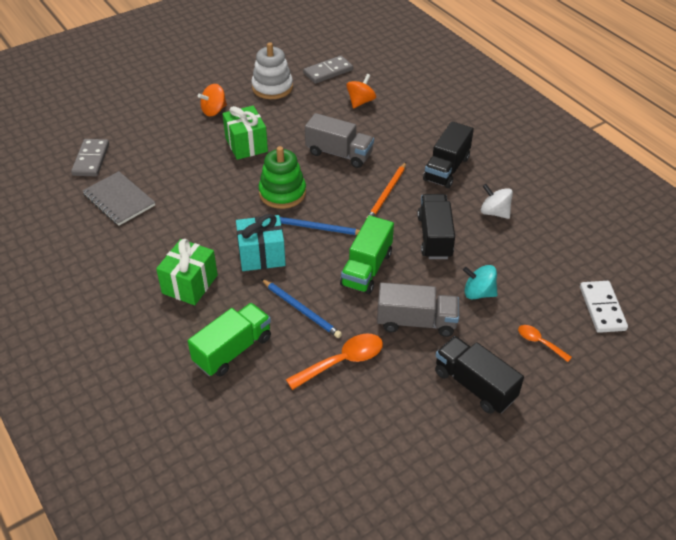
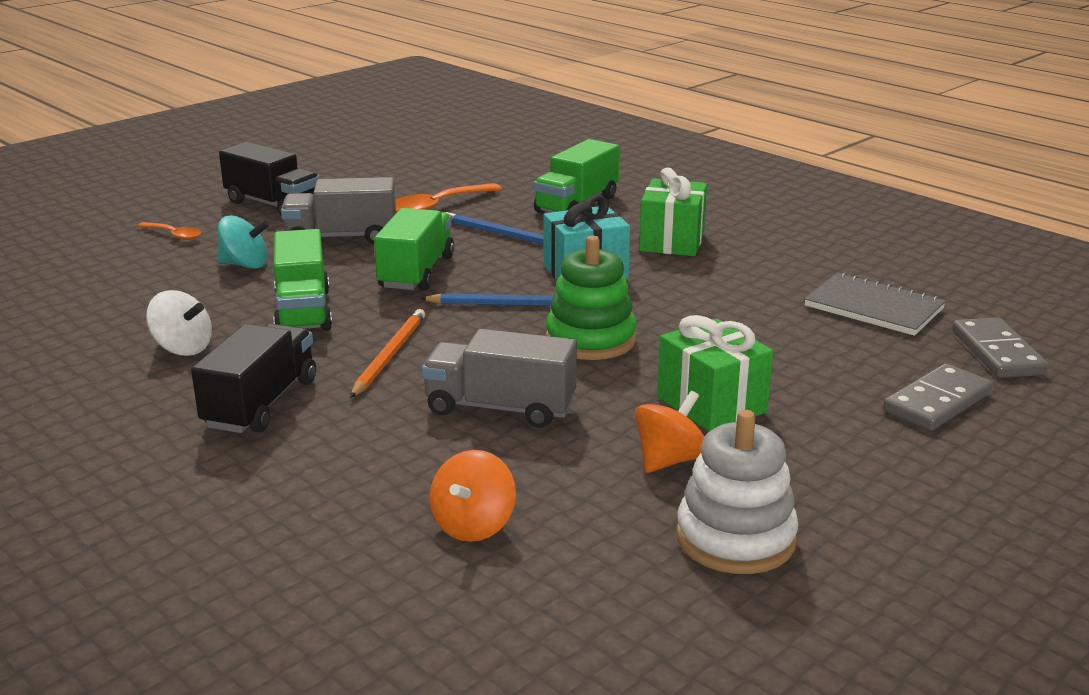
camera: 170 degrees right, 20 degrees down
(214, 111) = (841, 463): orange spinning top -> orange spinning top (669, 460)
(328, 72) = (595, 608): grey domino -> grey domino (937, 402)
(434, 237) = (303, 311): black truck -> green truck
(602, 308) = (62, 266): white domino -> none

